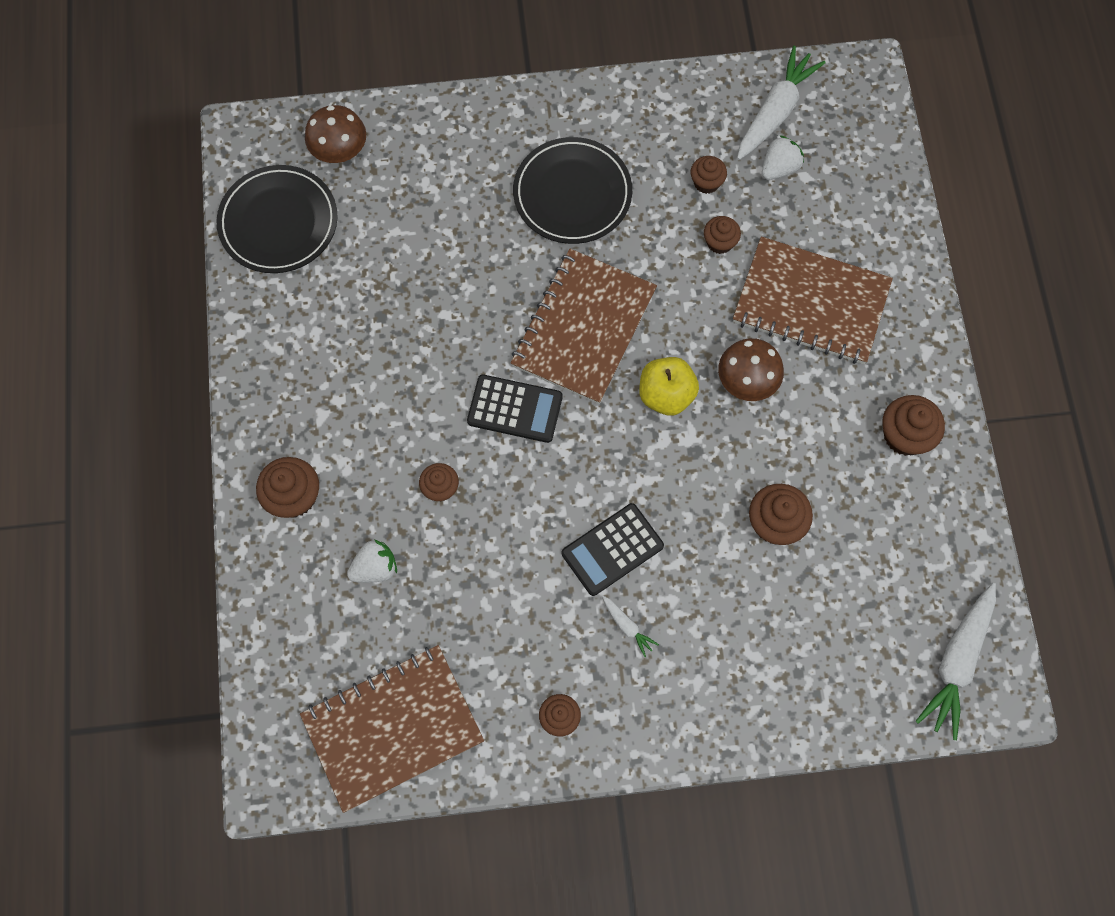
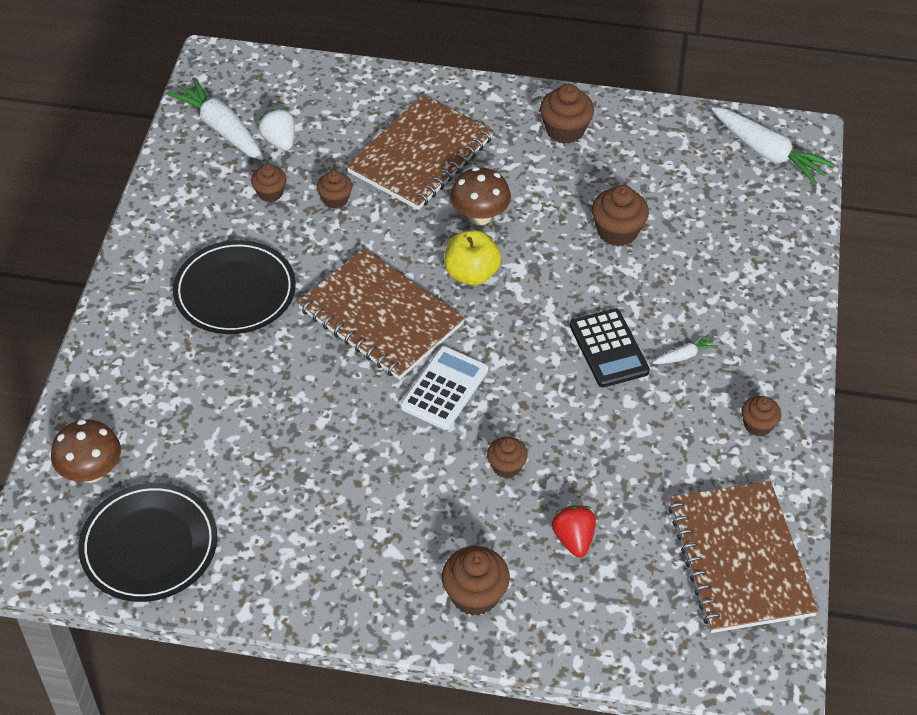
camera: 75 degrees left, 20 degrees down
(375, 568) = (573, 539): white strawberry -> red strawberry
(515, 409) = (444, 388): black calculator -> white calculator

